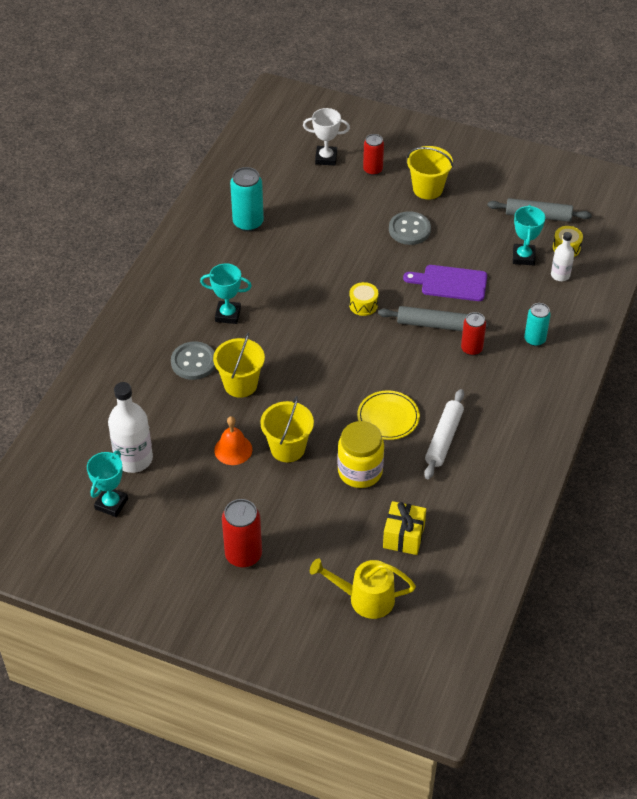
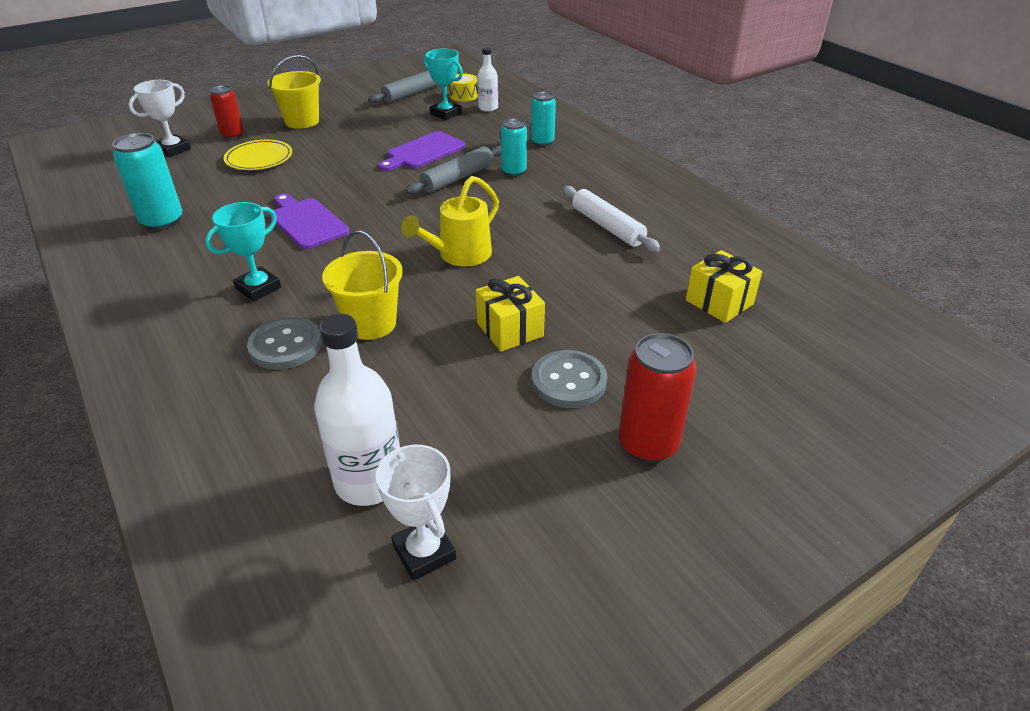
camera: 55 degrees left, 10 degrees down
(111, 504) = (424, 552): turquoise trophy -> white trophy
(233, 449) = (463, 374): orange bell -> none
(287, 448) = (510, 329): yellow bucket -> yellow gift
(308, 287) = (306, 222): none -> purple cutting board
(360, 471) = (598, 293): yellow jar -> none
(363, 305) = (380, 202): yellow drum -> none
(364, 598) = (795, 368): yellow watering can -> yellow watering can (459, 255)
(388, 417) = (543, 246): yellow plate -> yellow plate (259, 158)
(409, 229) = (331, 146): grey button -> grey button (569, 381)
(471, 349) = (514, 171): red can -> turquoise can

